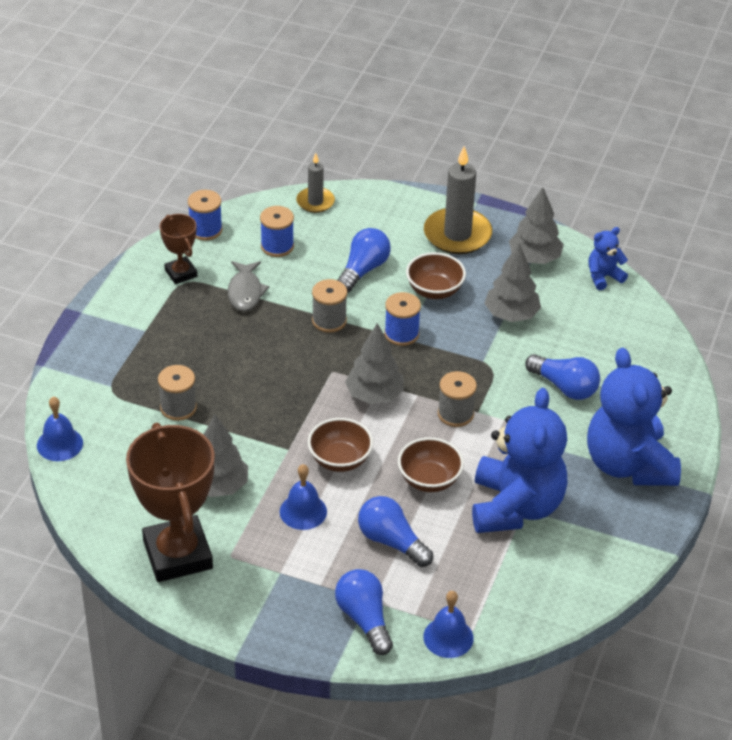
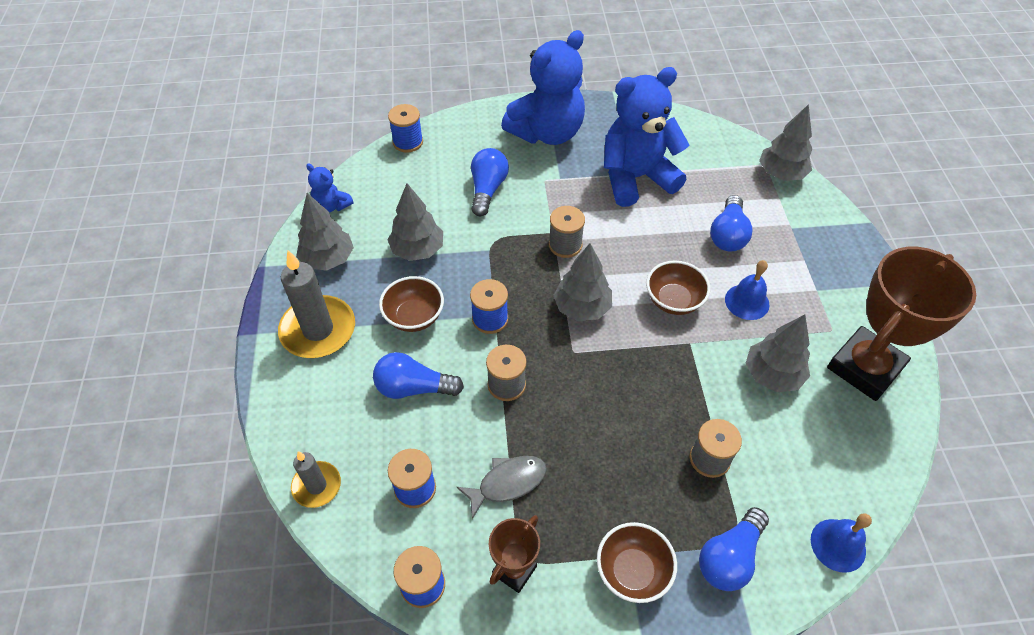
camera: 115 degrees left, 10 degrees up
(364, 619) = (809, 223): blue light bulb -> blue light bulb (729, 557)
(429, 480) = (649, 235): brown bowl -> brown bowl (632, 571)
(448, 637) = (781, 174): blue bell -> grey tree
(670, 352) = (408, 142): none -> blue spool

